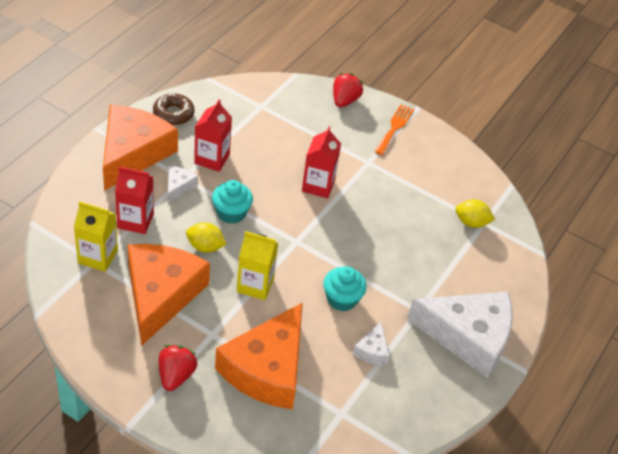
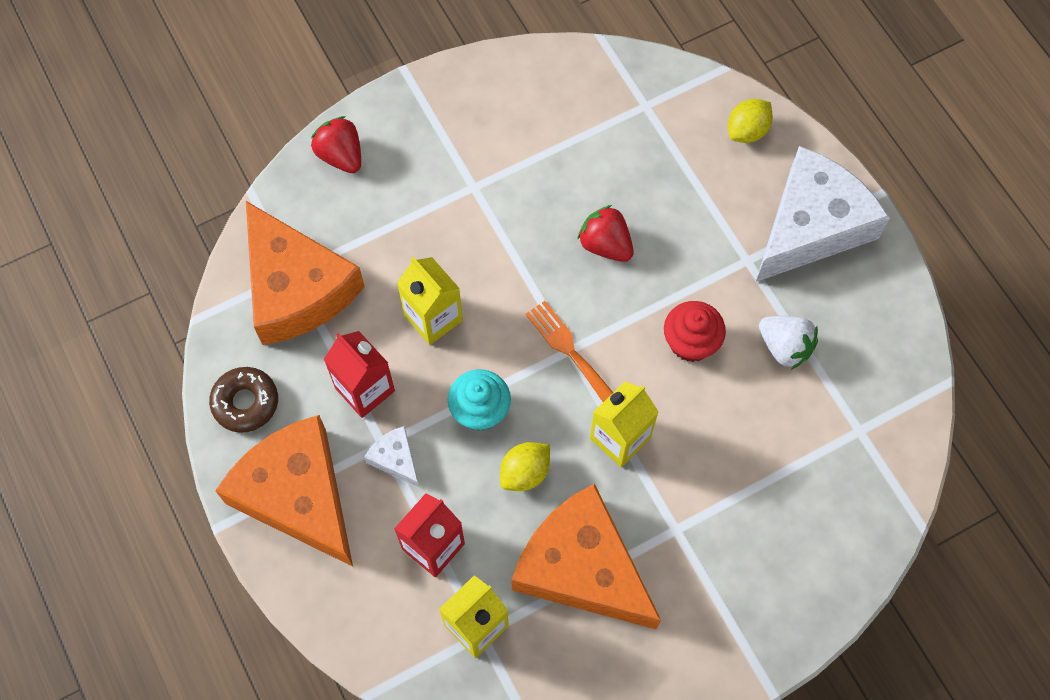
camera: 55 degrees left, 20 degrees up
(176, 375) = (722, 605): red strawberry -> red strawberry (605, 245)
(267, 369) = (759, 487): orange cheese -> orange cheese (296, 288)
(274, 173) = (433, 318): none -> yellow carton
(318, 185) = (484, 273): red carton -> none
(342, 299) = (690, 342): turquoise cupcake -> red cupcake
(372, 350) = (784, 347): white cheese -> white strawberry
(394, 128) = (426, 119): orange fork -> orange fork (569, 350)
(471, 223) = (638, 120): yellow lemon -> yellow lemon (747, 131)

